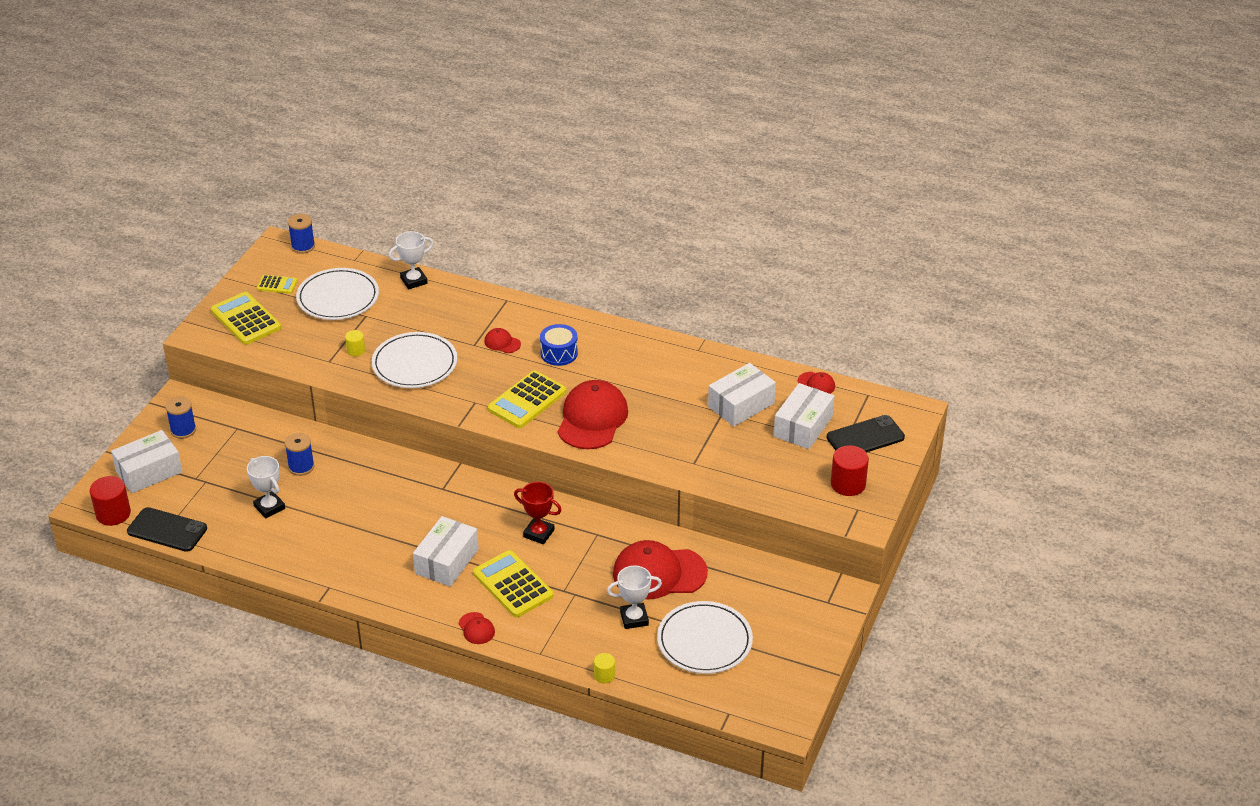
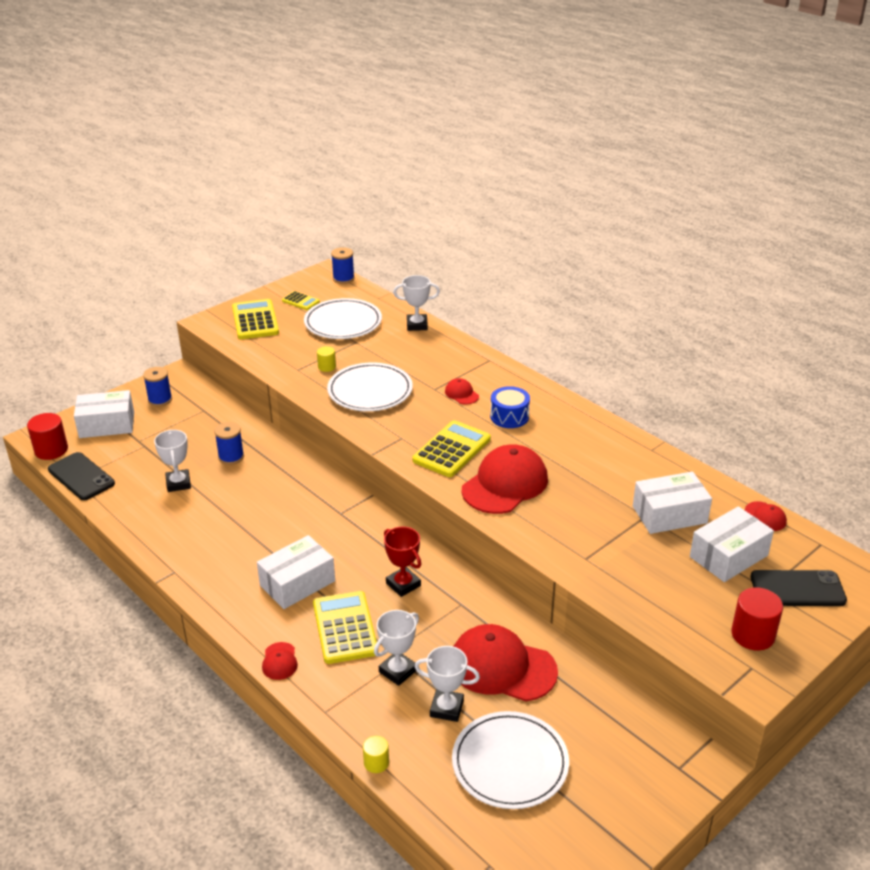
camera: 25 degrees right, 5 degrees down
(527, 400) = (452, 450): yellow calculator -> yellow calculator turned 150 degrees clockwise
(578, 604) = (398, 671): none -> white trophy

